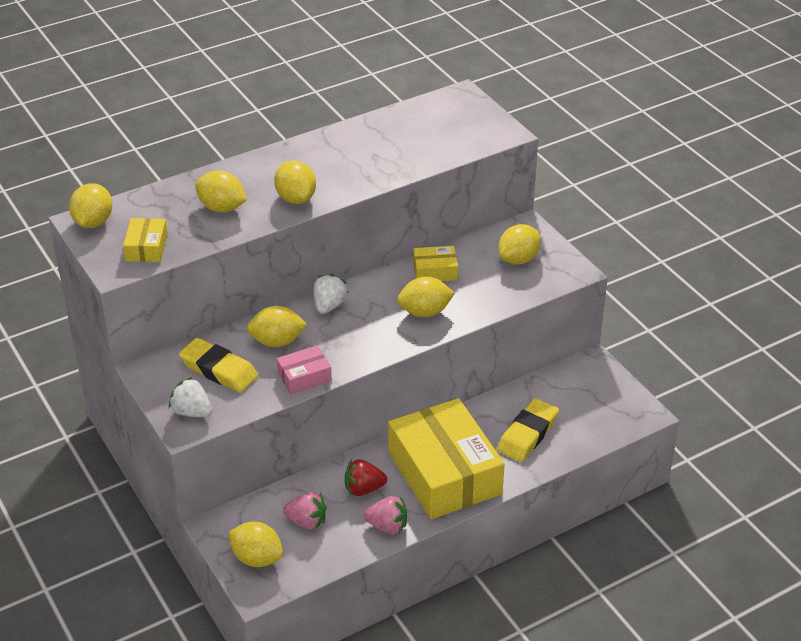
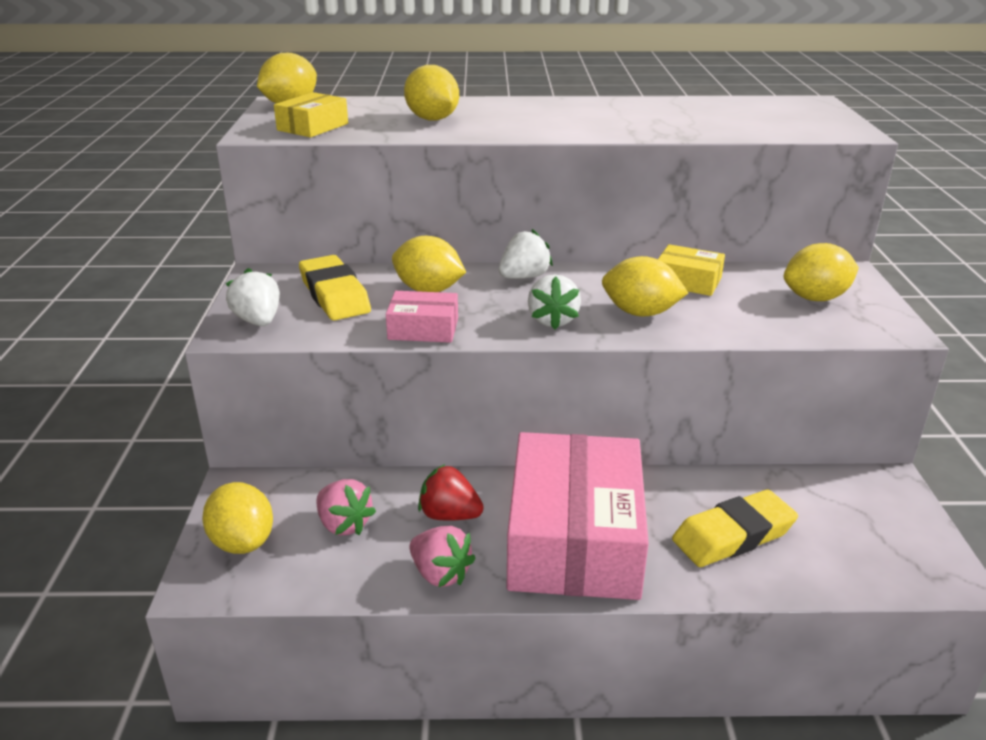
camera: 30 degrees right, 10 degrees down
(296, 198) = (524, 128): yellow lemon -> none
(377, 339) = (552, 320): none -> white strawberry
(444, 473) = (574, 538): yellow box -> pink box

